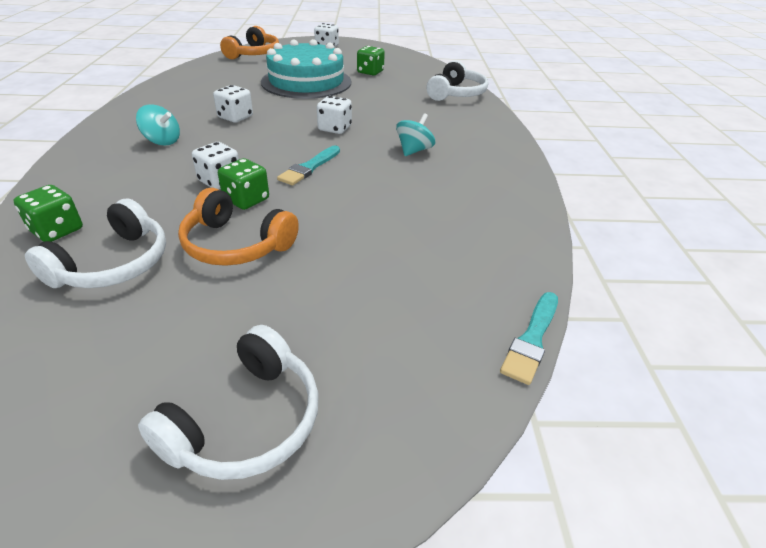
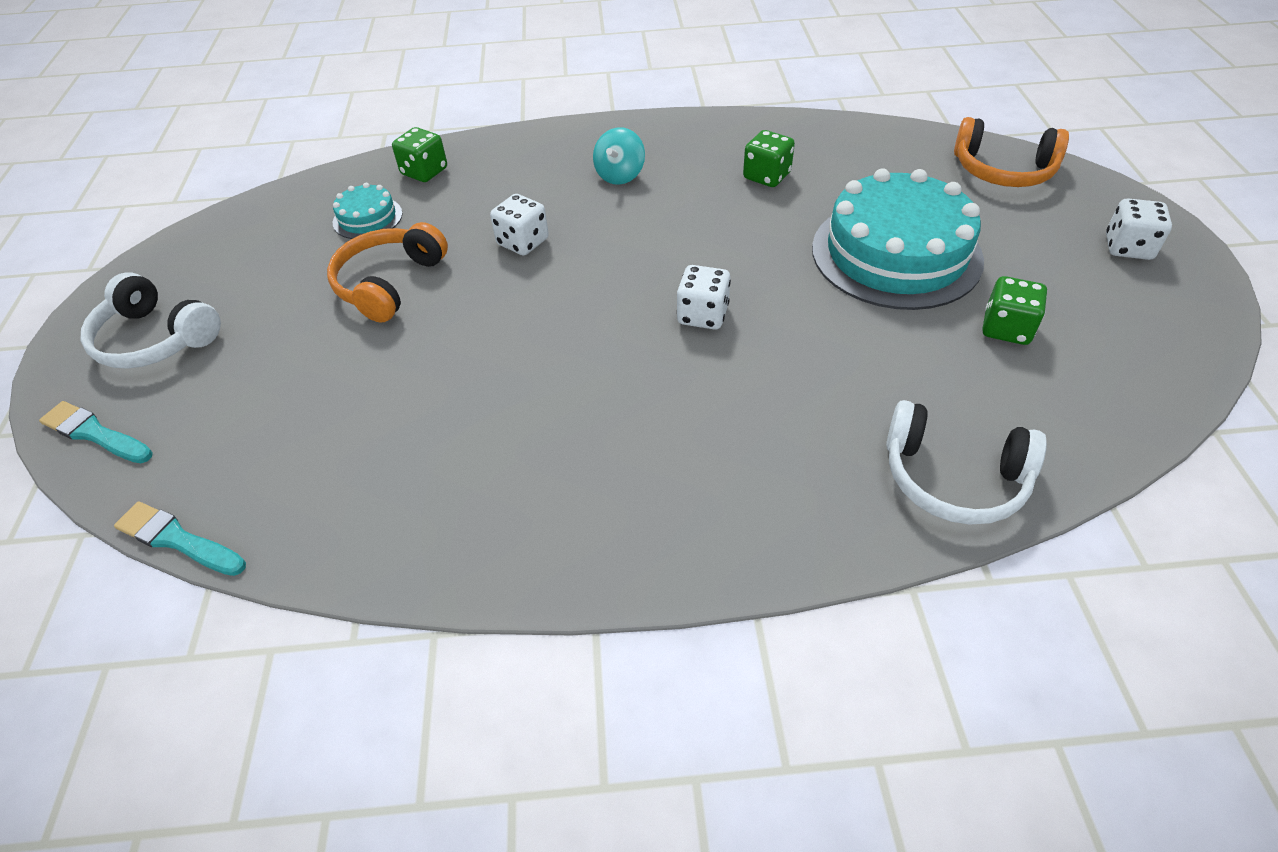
camera: 90 degrees right, 10 degrees up
(113, 264) = (367, 218): white headphones -> turquoise cake
(235, 117) = (711, 212): white dice -> none
(246, 200) = (480, 271): green dice -> green dice (766, 176)
(309, 167) = (566, 308): turquoise brush -> turquoise brush (95, 433)
(414, 151) = (641, 416): turquoise spinning top -> none

